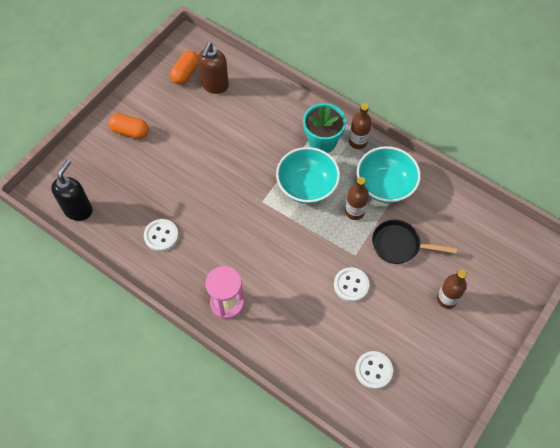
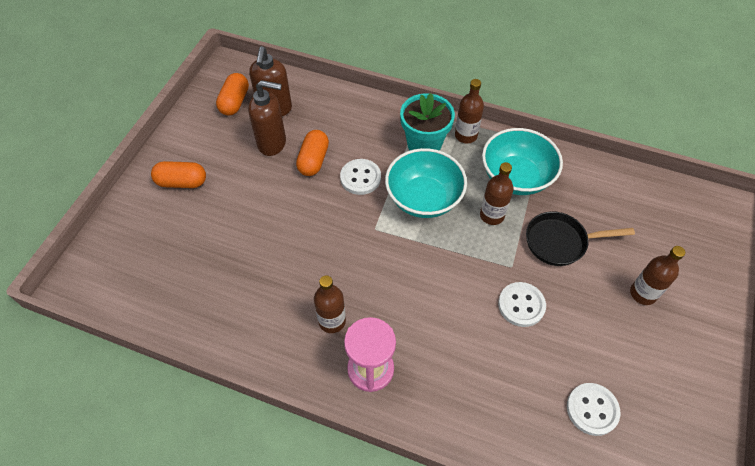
camera: 15 degrees left, 5 degrees down
(78, 210) = (135, 295): black soap dispenser -> none
(161, 236) = (256, 302): white button -> white button (360, 178)
(205, 115) = (272, 143): none -> brown soap dispenser
(210, 262) = (332, 321): none -> brown bottle
(232, 136) = (313, 160): none -> orange capsule

